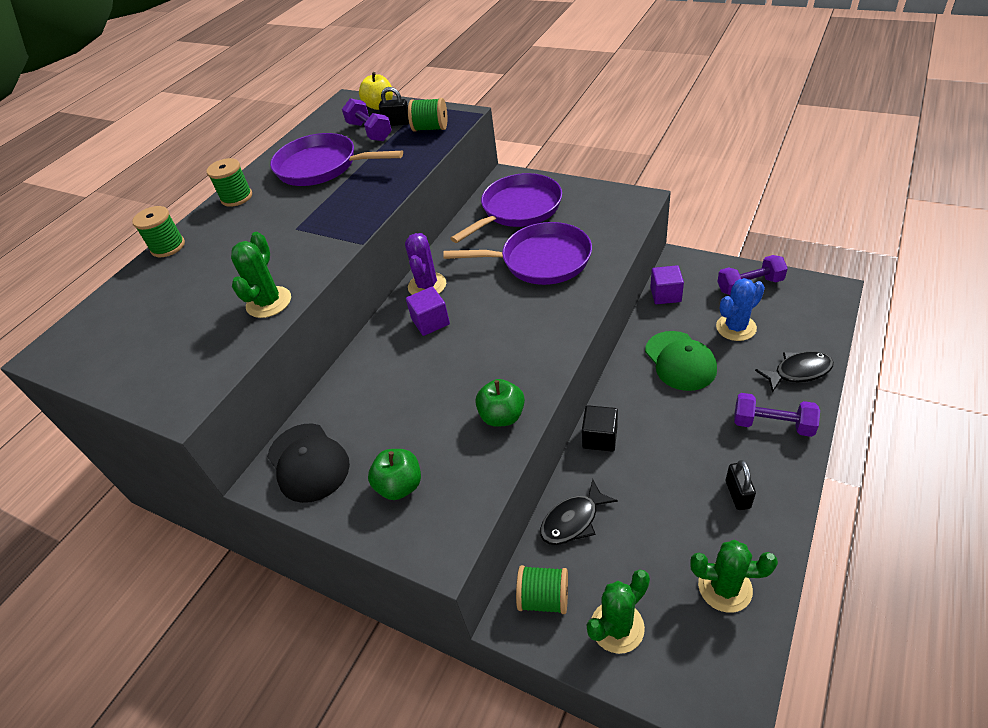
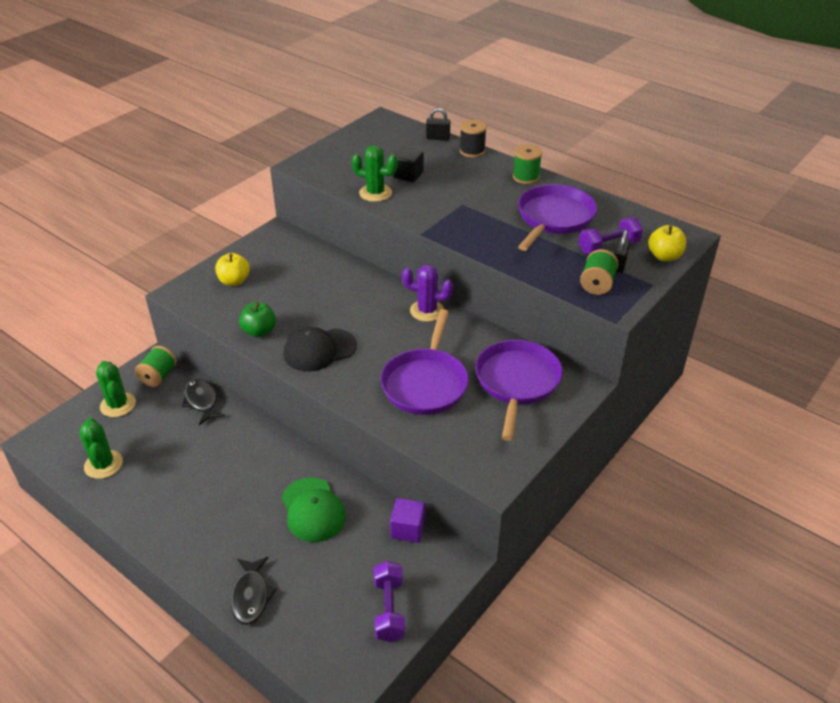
camera: 95 degrees right, 5 degrees down
(168, 247) = (472, 151): green spool -> black spool
(308, 462) = (278, 246): black cap -> black cap (319, 350)
(400, 486) = (234, 281): green apple -> yellow apple
(430, 322) = (380, 308): purple cube -> none
(518, 209) = (517, 383): purple pan -> purple pan turned 135 degrees counterclockwise
(600, 437) = (262, 433): black cube -> black cube (408, 175)
(680, 361) = (313, 510): green cap -> green cap turned 105 degrees counterclockwise
(725, 587) = (103, 464): green cactus -> green cactus turned 45 degrees counterclockwise
(736, 327) = (333, 570): blue cactus -> none
(737, 494) = (162, 498): black padlock -> black padlock (438, 138)
(772, 424) = (208, 548): purple dumbbell -> none

